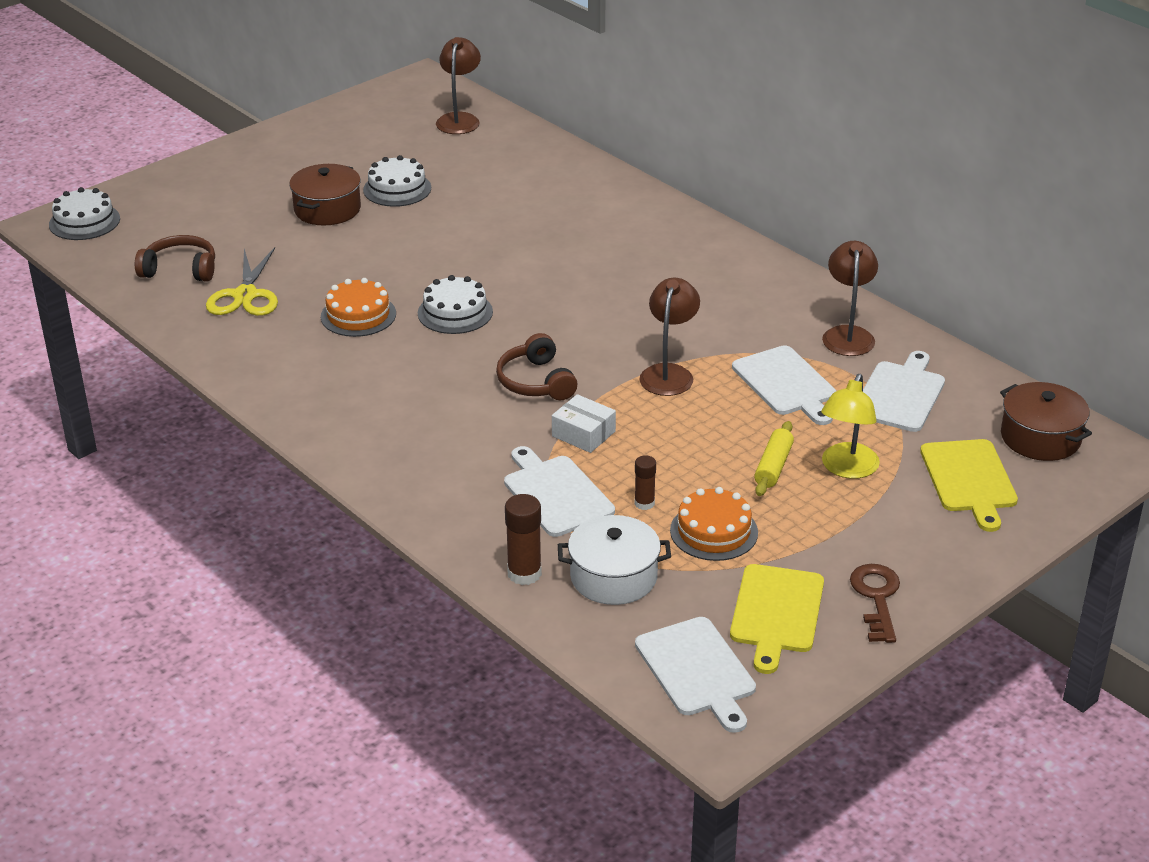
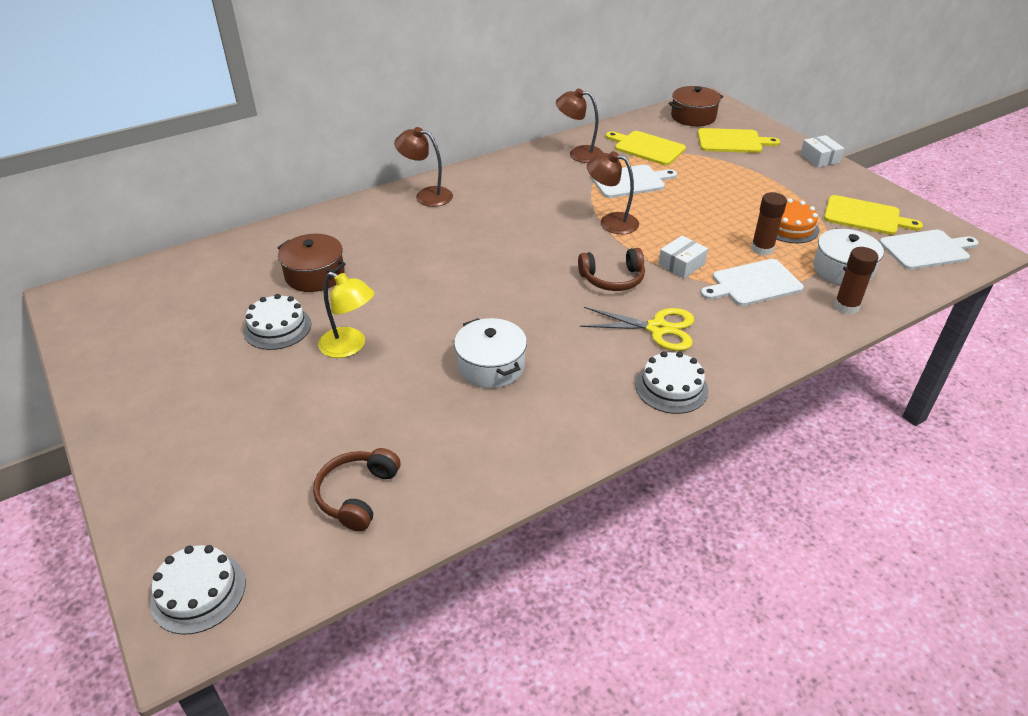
camera: 80 degrees left, 5 degrees up
(245, 295) = (430, 442): yellow scissors -> yellow scissors (657, 328)
(327, 209) = (289, 375): brown pot -> brown pot (315, 275)
(358, 315) = (491, 366): orange cake -> white pot
(455, 312) = (504, 310): white cake -> white cake (671, 387)
(459, 119) = (170, 280): brown lamp -> brown lamp (426, 195)
(644, 503) = (762, 249): brown glue stick -> brown glue stick, size x1.60
(773, 466) = (720, 198): yellow rolling pin -> none
(846, 469) = (722, 175): yellow lamp -> yellow lamp (350, 347)
(876, 598) = (844, 184): brown key -> none
(900, 394) = (647, 148): white cutting board -> yellow cutting board
(957, 575) = (819, 158): none -> white box

